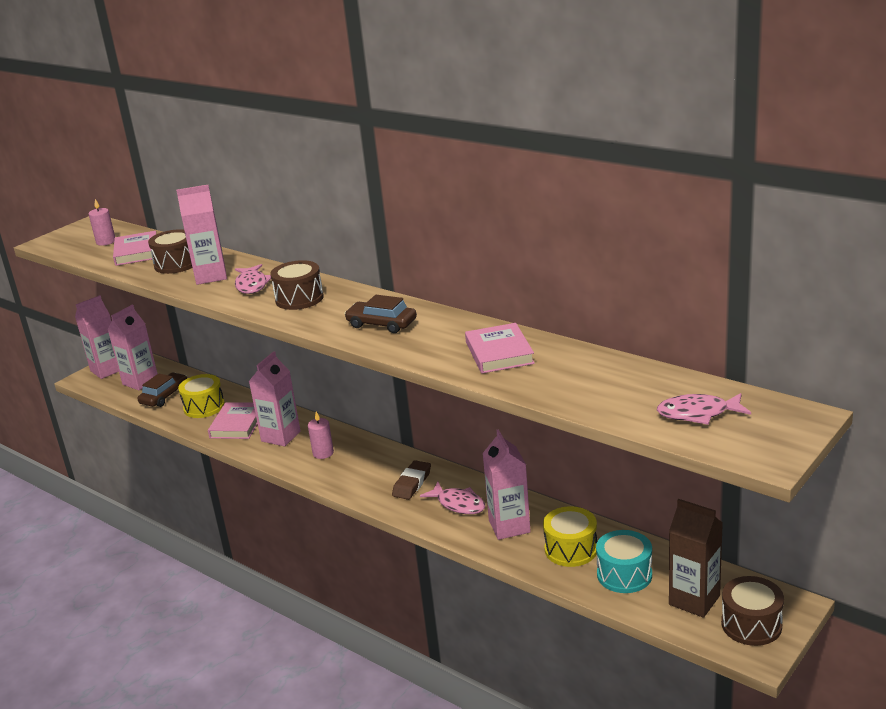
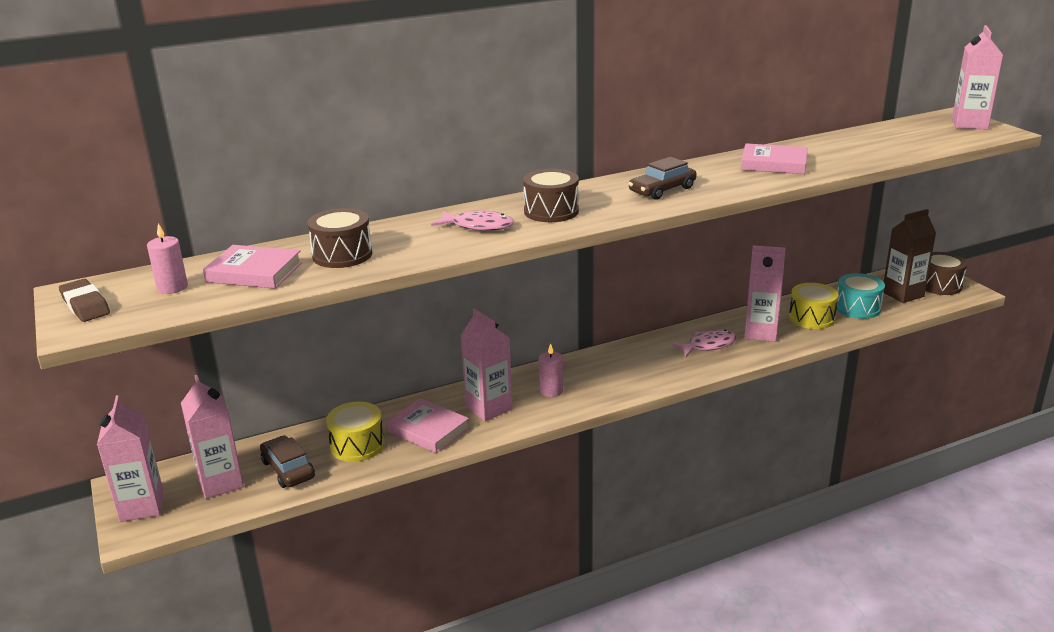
camera: 65 degrees left, 0 degrees up
(211, 276) = (416, 242): pink carton -> pink carton (969, 124)
(412, 483) = (654, 358): brown eraser -> brown eraser (85, 305)
(698, 413) = (929, 134): pink fish -> none

